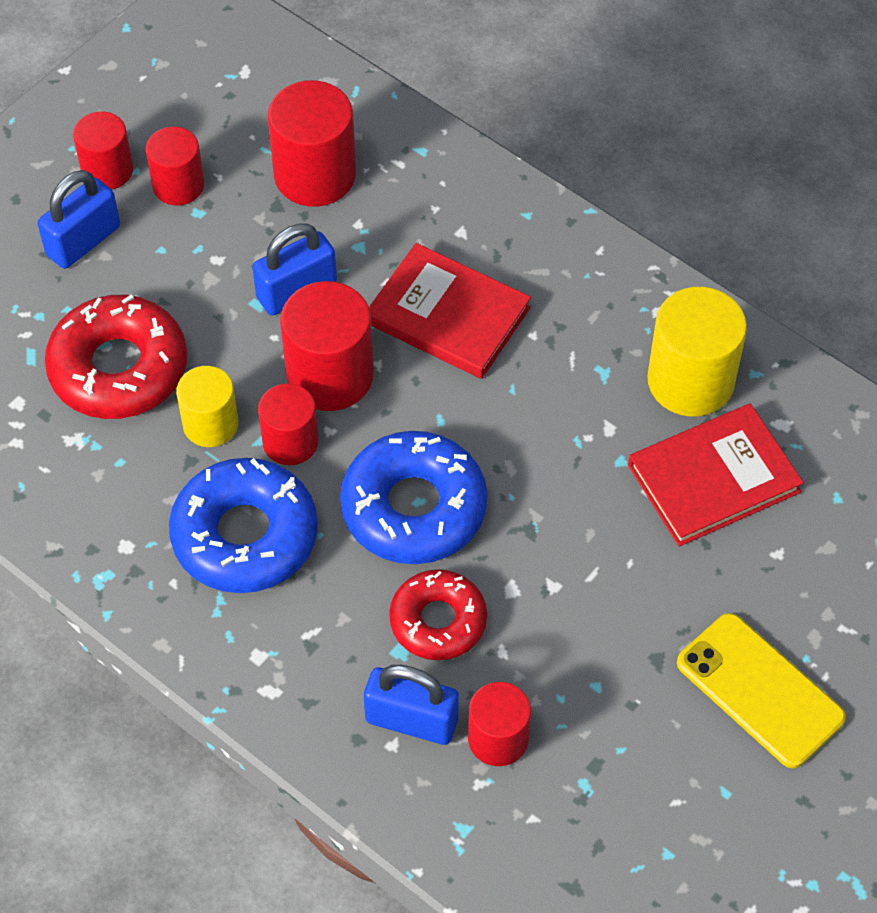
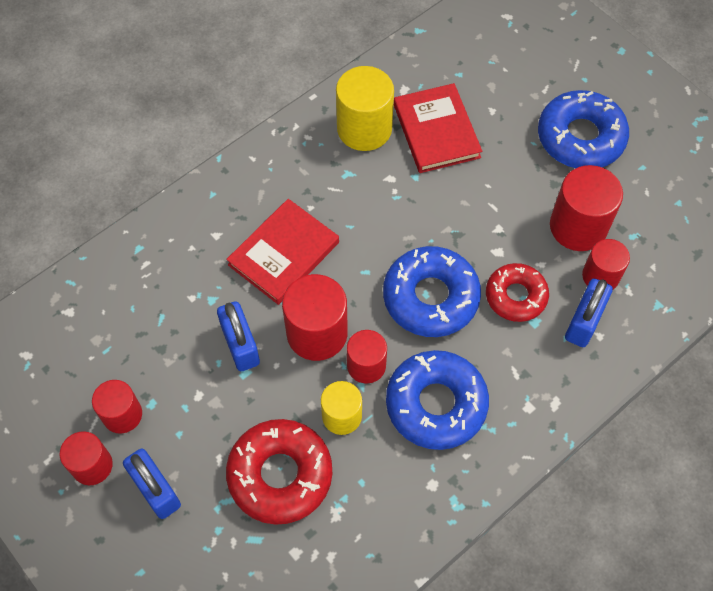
camera: 80 degrees left, 5 degrees up
(315, 175) = (140, 319): red cylinder -> red cylinder (578, 226)
(759, 690) = (580, 137): yellow phone -> blue donut

